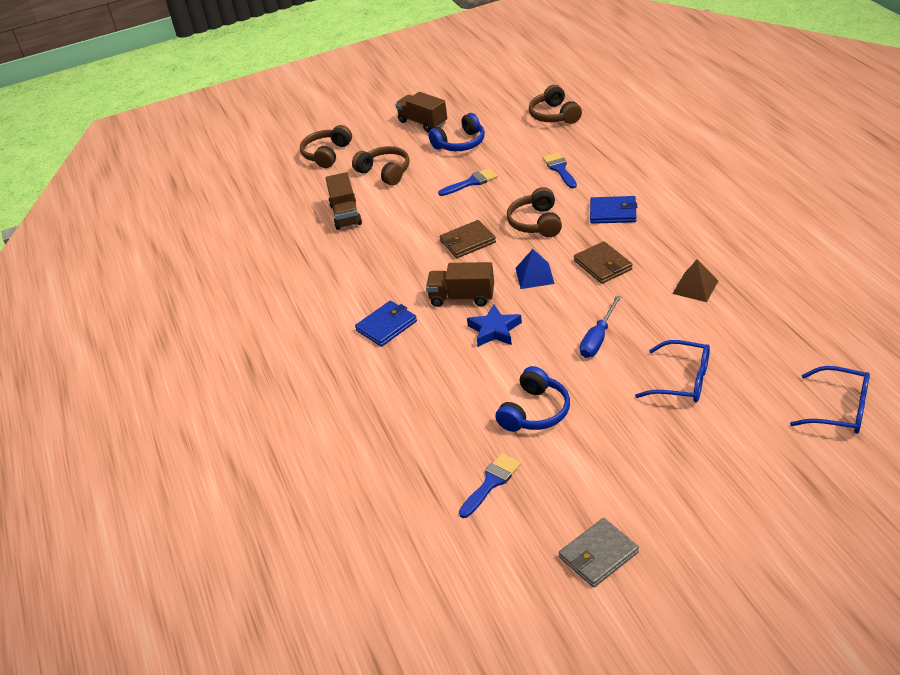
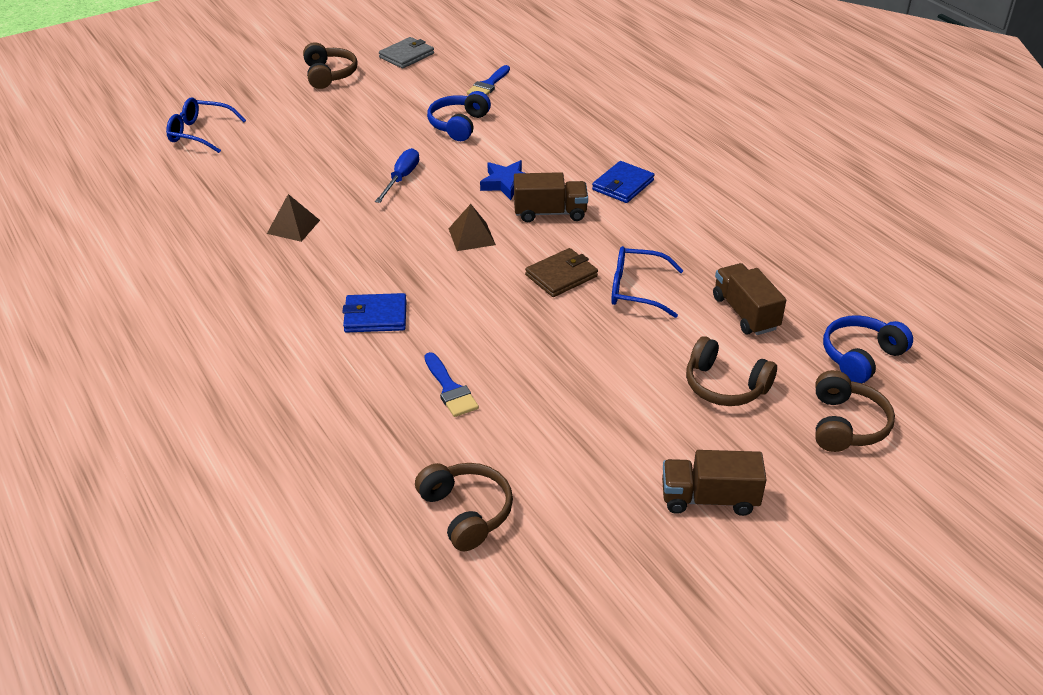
camera: 165 degrees right, 0 degrees up
(423, 123) = (709, 499): brown truck -> brown truck turned 150 degrees clockwise
(460, 143) = (622, 445): blue headphones -> blue headphones (861, 357)
(471, 182) = (581, 366): blue brush -> none
(534, 275) = (472, 236): blue pyramid -> brown pyramid
(536, 223) = (477, 301): brown headphones -> brown headphones (329, 75)
(603, 265) = (393, 249): brown wallet -> none
(683, 380) = (326, 148): blue glasses -> blue glasses (636, 290)

